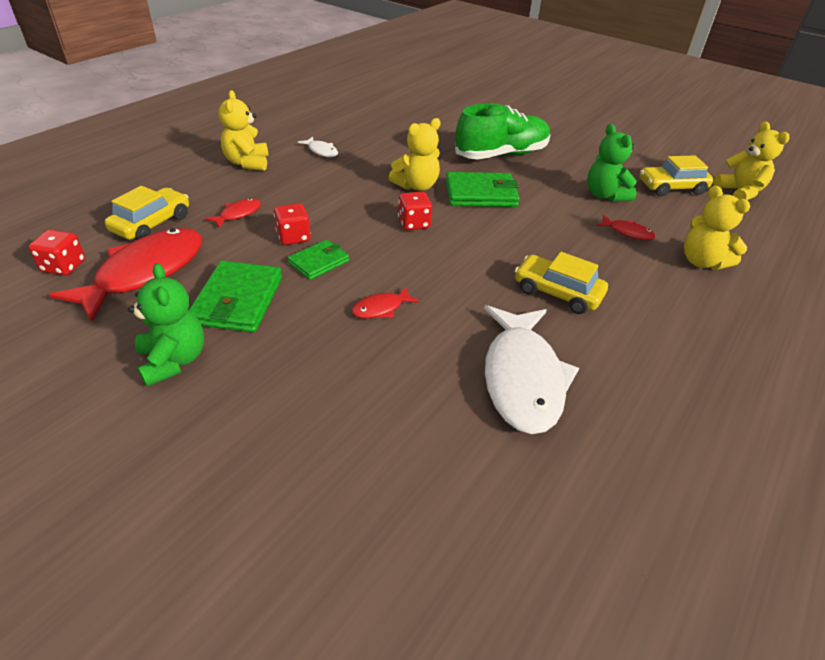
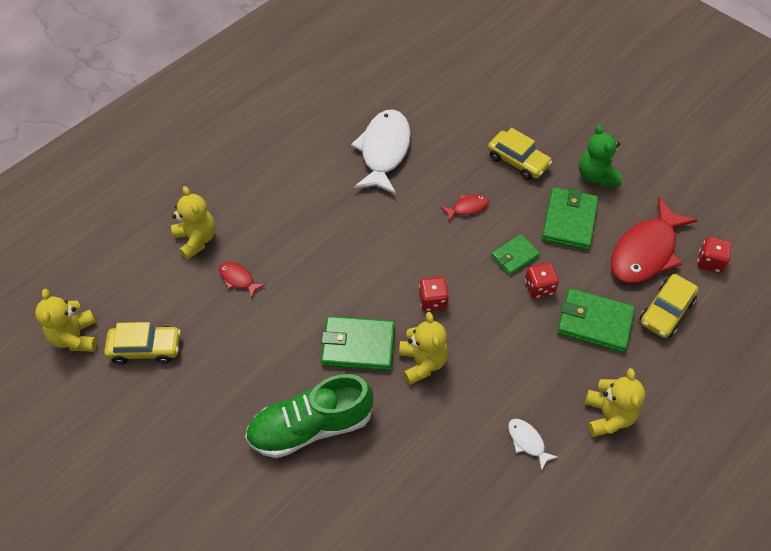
camera: 170 degrees left, 15 degrees up
(238, 214) = (594, 322): red fish -> green wallet
(416, 186) = (422, 362): yellow teddy bear -> yellow teddy bear turned 105 degrees clockwise
(557, 293) = (334, 214): yellow car -> yellow car (517, 161)
(605, 195) = (227, 337): green teddy bear -> none

